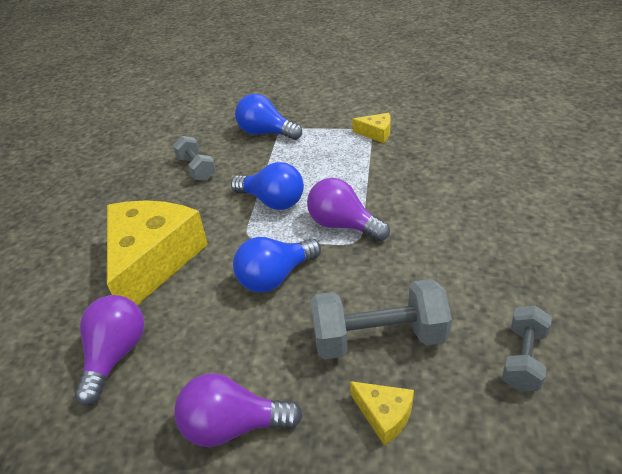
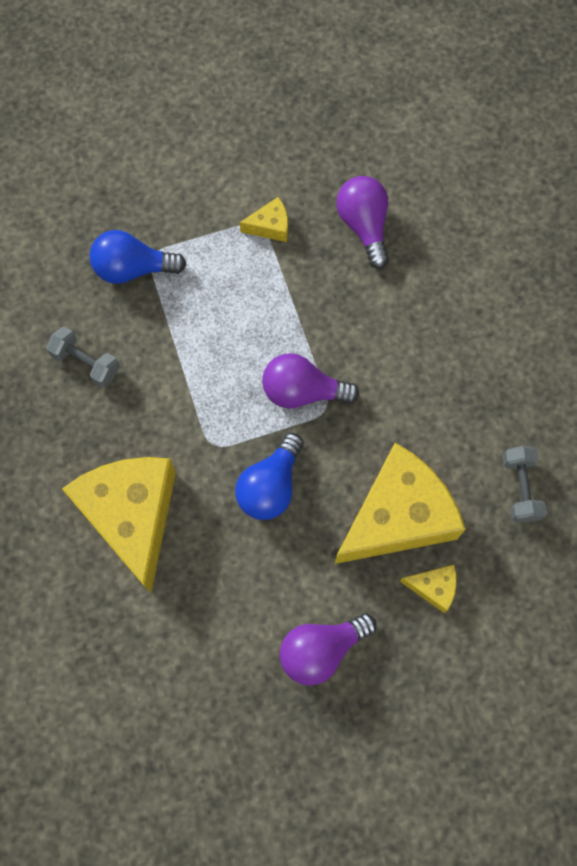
camera: 30 degrees left, 30 degrees up
(115, 355) = (175, 633): purple light bulb -> purple light bulb (364, 226)
(272, 201) = (209, 384): blue light bulb -> none
(378, 338) = (397, 516): grey dumbbell -> yellow cheese

